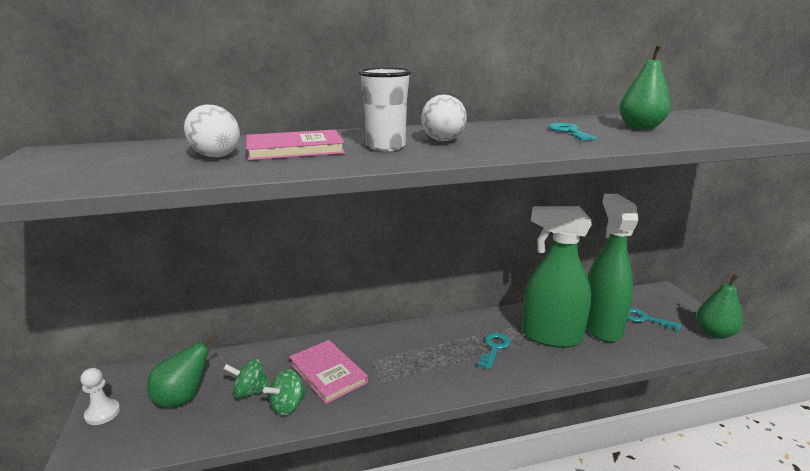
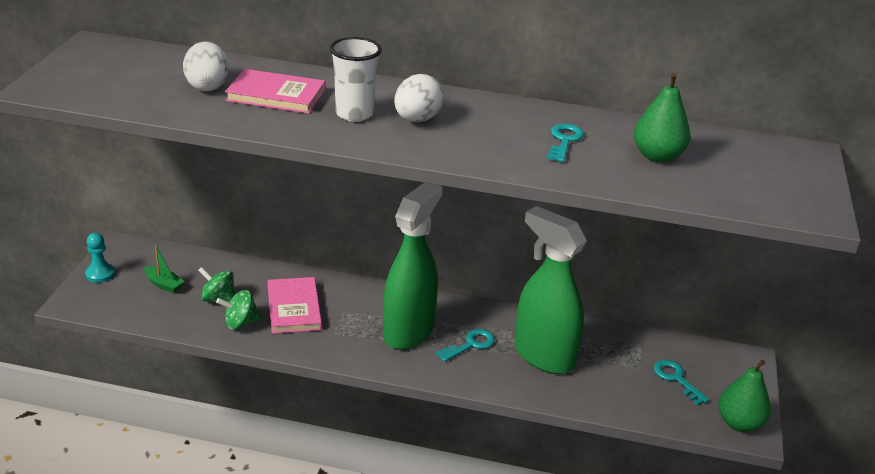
camera: 25 degrees right, 10 degrees up
(102, 413) = (100, 274): white pawn -> turquoise pawn
(183, 398) = (164, 284): green pear -> green boat
(601, 326) = (612, 367): green spray bottle -> green spray bottle (409, 331)

